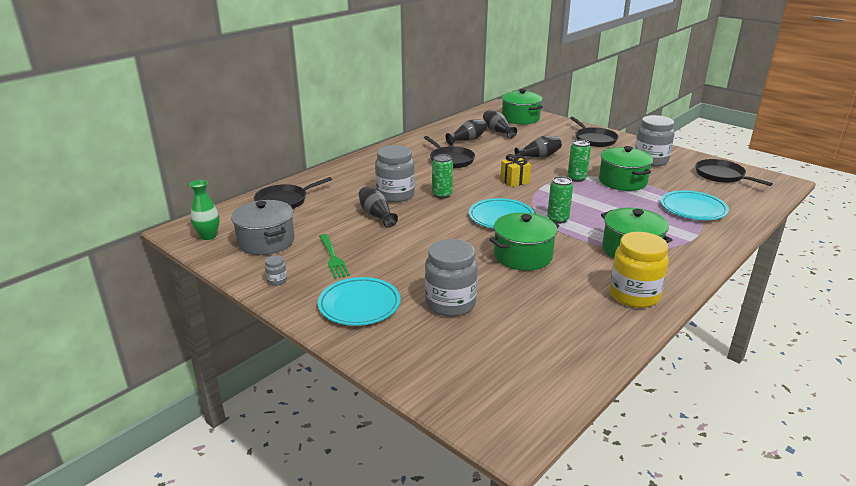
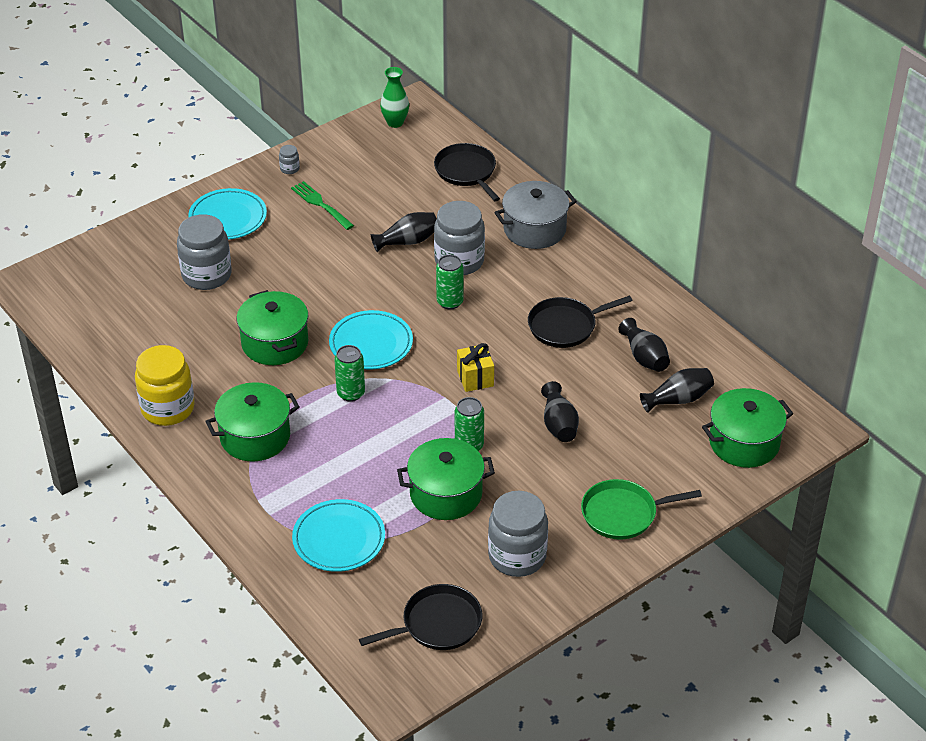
camera: 100 degrees right, 15 degrees up
(266, 241) = (370, 160): grey pot -> grey pot (534, 229)
(332, 257) = (321, 205): green fork -> green fork turned 60 degrees clockwise
(594, 139) = (623, 513): black pan -> green pan

